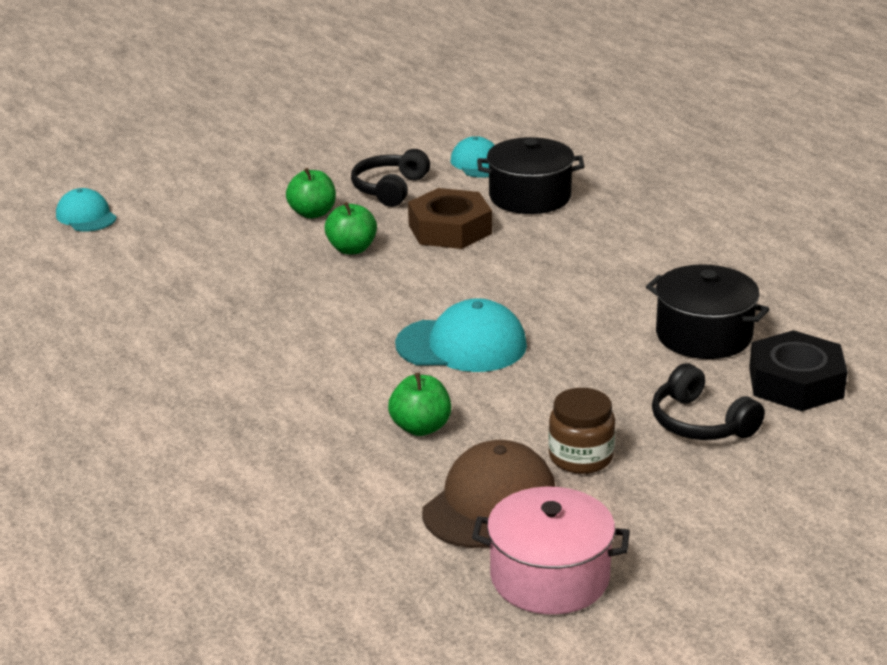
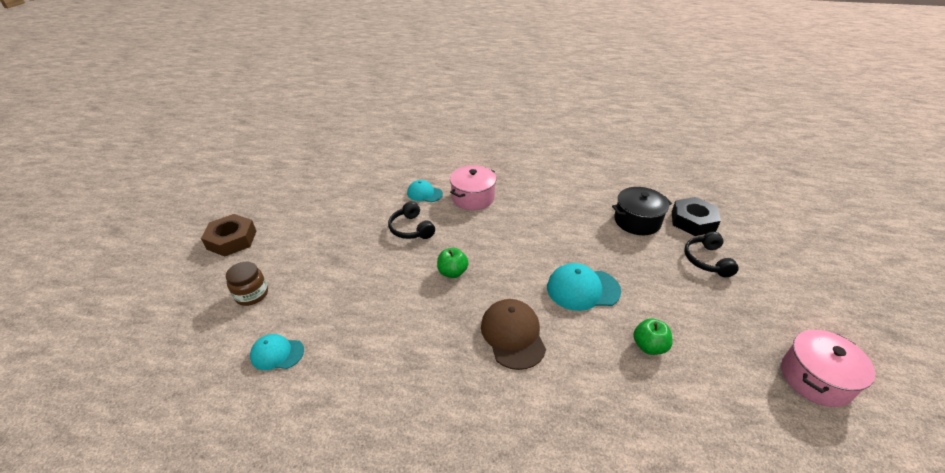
camera: 50 degrees left, 10 degrees up
(312, 213) = (400, 265): green apple -> none
(450, 229) = (472, 233): brown nut -> brown nut (232, 240)
(462, 345) = (582, 289): turquoise cap -> turquoise cap turned 135 degrees counterclockwise
(490, 503) = (736, 361): brown cap -> brown cap (513, 335)
(530, 197) = (473, 197): black pot -> pink pot
(581, 457) = (713, 309): brown jar -> brown jar (252, 294)
(700, 423) = (707, 260): black headphones -> black headphones turned 90 degrees clockwise

